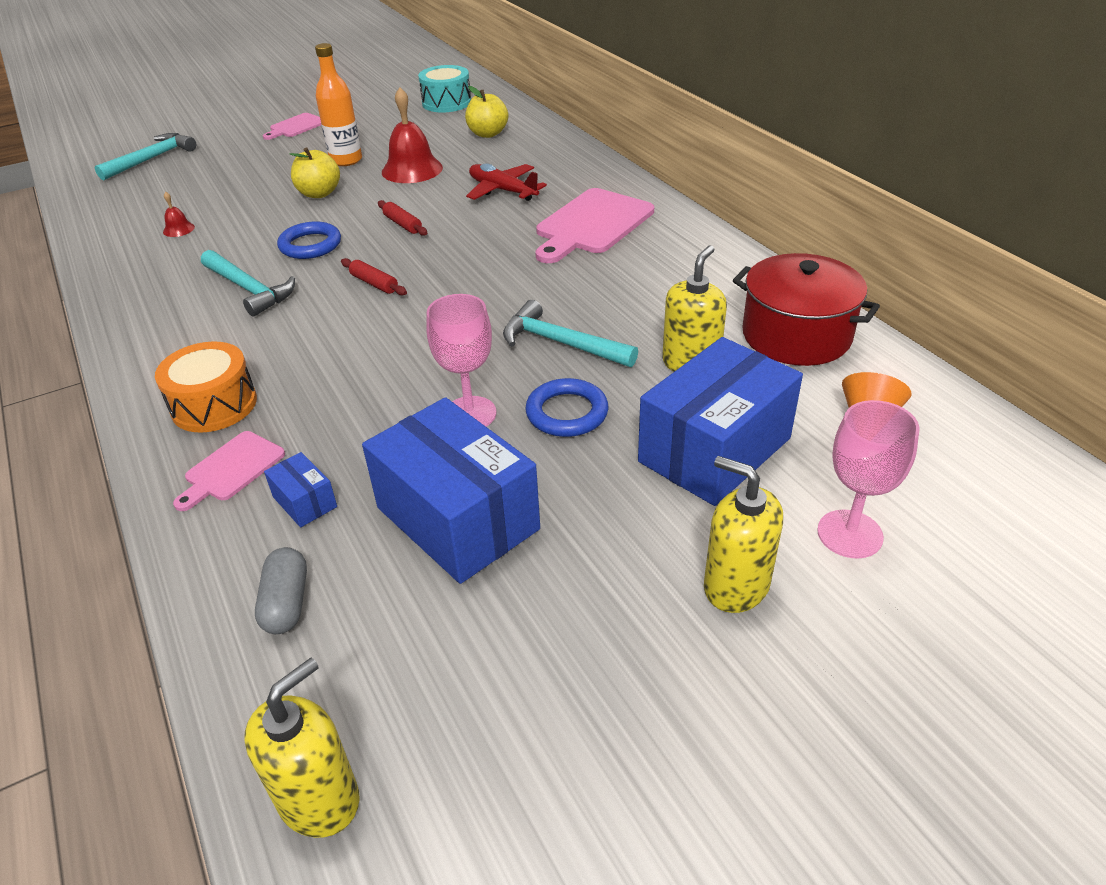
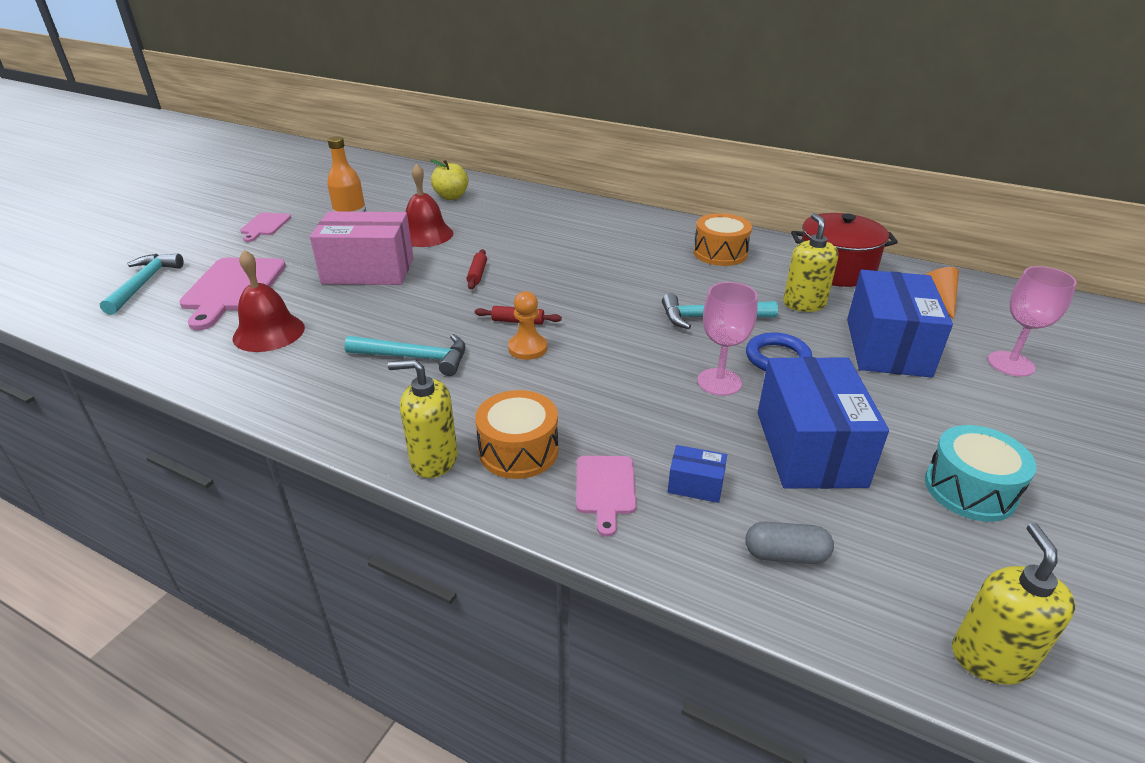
camera: 35 degrees left, 5 degrees down
(178, 229) = (269, 332): red bell -> red bell, size x2.20
(286, 603) = (785, 555): grey capsule -> grey capsule turned 45 degrees counterclockwise
(310, 245) = (420, 310): blue ring -> none
(319, 193) = (368, 271): yellow apple -> pink box
(347, 313) = (527, 348): none -> orange pawn
(403, 224) = (477, 274): red rolling pin -> red rolling pin turned 75 degrees clockwise
(446, 103) = (382, 182): turquoise drum -> turquoise drum (970, 489)
(457, 518) = (809, 448): blue box -> blue box turned 75 degrees clockwise
(502, 190) = (522, 232): red plane -> none
(592, 224) = (620, 239): pink cutting board -> pink cutting board (233, 288)
(680, 273) = (720, 253): none -> orange drum
(735, 586) = (1003, 414): yellow soap dispenser -> yellow soap dispenser (433, 459)

